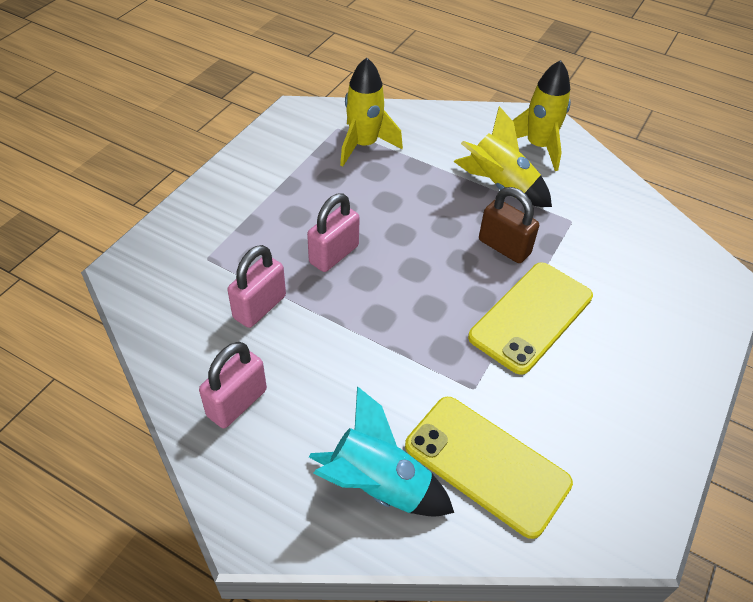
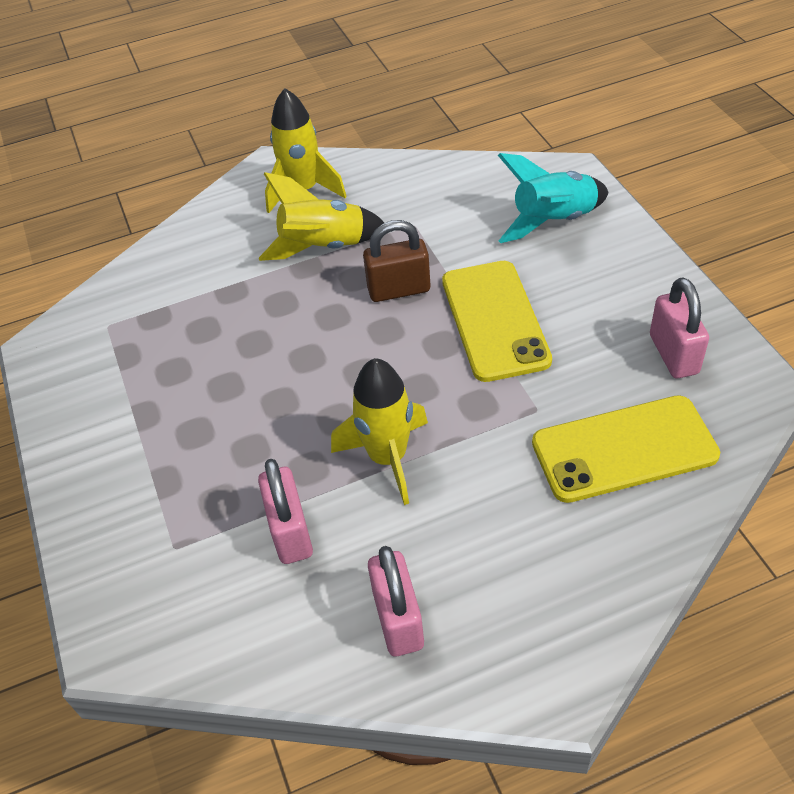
camera: 45 degrees left, 0 degrees up
(334, 254) = (281, 427): pink padlock -> pink padlock (673, 354)
(364, 145) = (157, 318): yellow rocket -> yellow rocket (388, 458)
(378, 485) = (586, 546): turquoise rocket -> turquoise rocket (553, 221)

